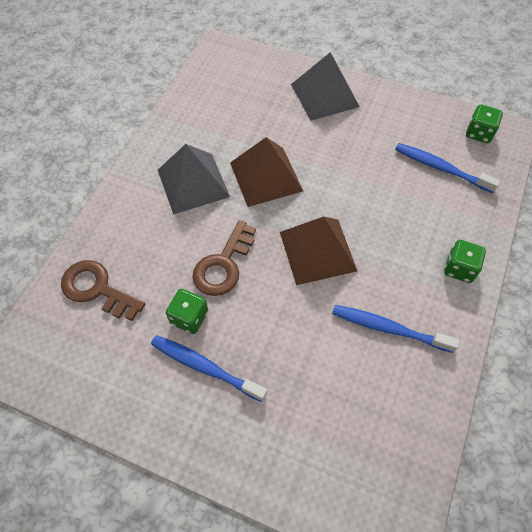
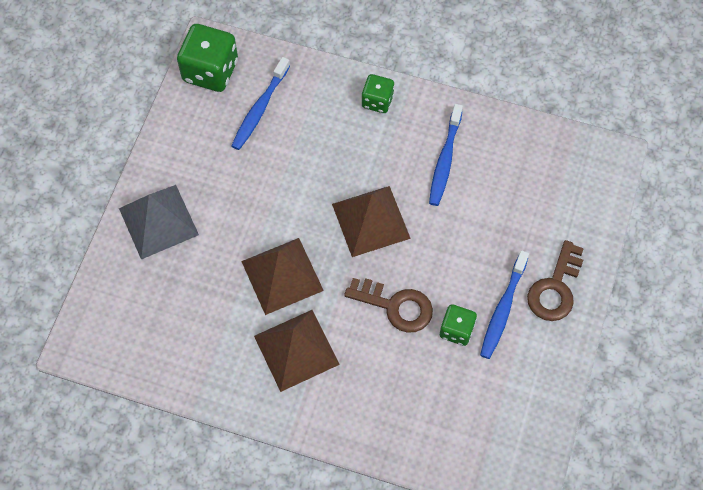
camera: 95 degrees left, 5 degrees up
(97, 289) = (437, 424): brown key -> brown key (555, 288)
(193, 183) = (296, 350): grey pyramid -> brown pyramid
(479, 133) = (210, 71): green dice -> green dice, size x1.73

